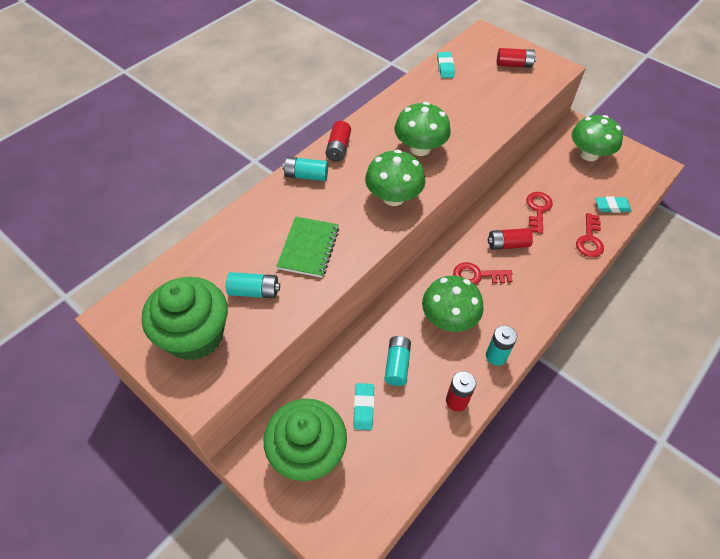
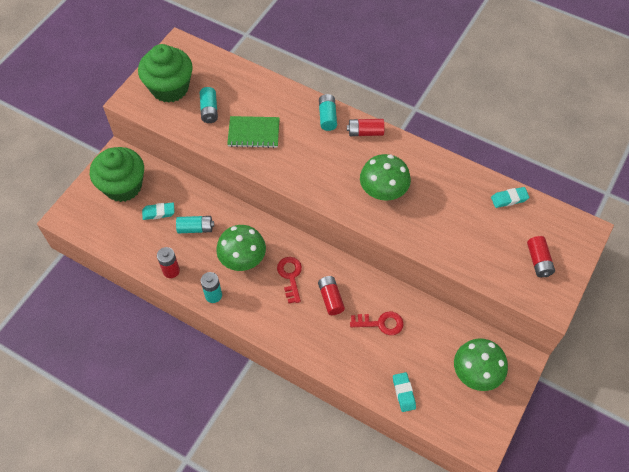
camera: 80 degrees right, 5 degrees up
(393, 197) = (318, 179): green mushroom -> none
(589, 240) = (353, 370): red key -> none

